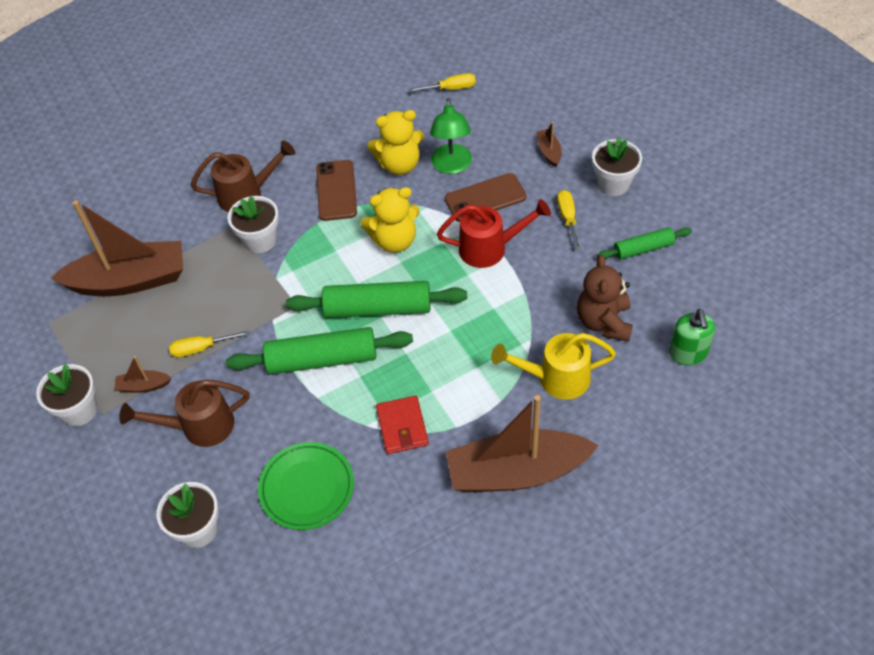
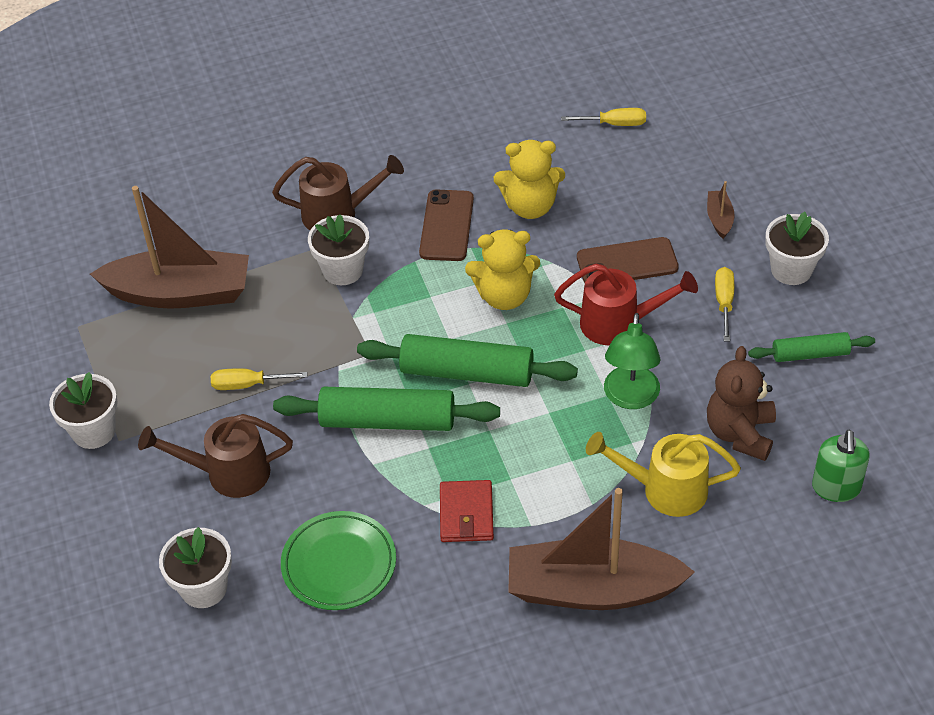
camera: 10 degrees right, 5 degrees down
(143, 386) = (172, 416): brown boat -> none
(451, 166) = (594, 218): green lamp -> green lamp (630, 398)

